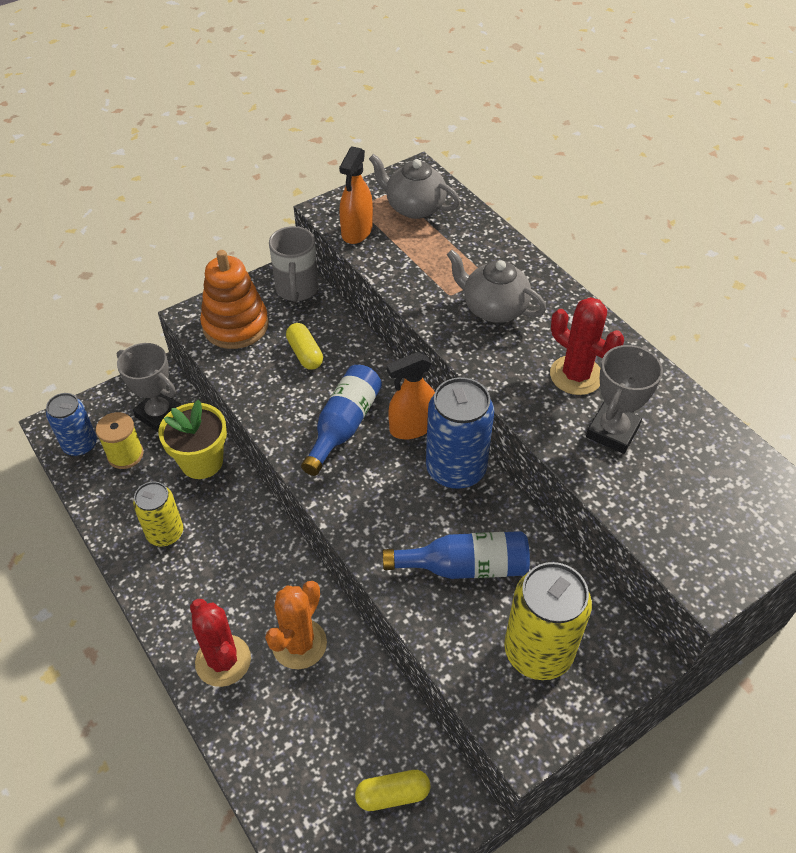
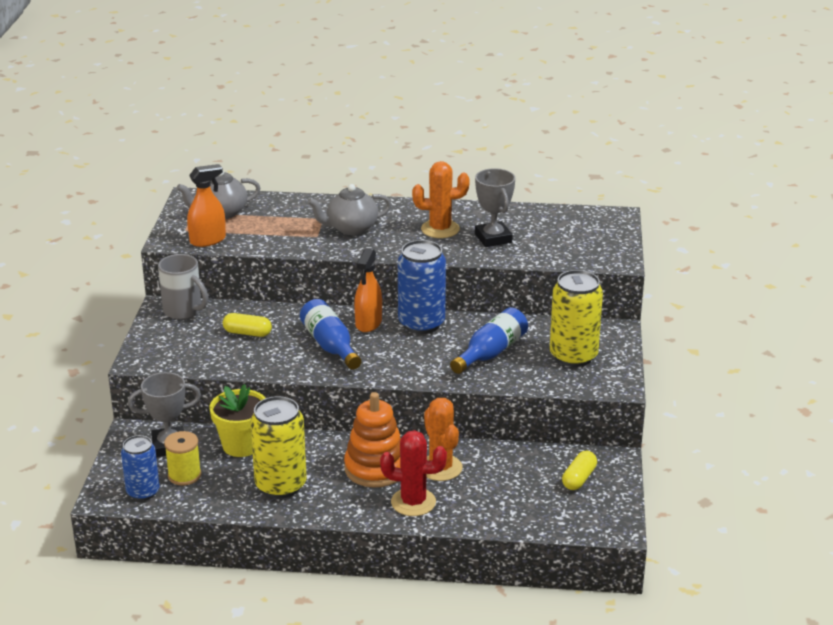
camera: 50 degrees left, 20 degrees down
(165, 533) = (280, 485): yellow can -> yellow can, size x1.56
(235, 325) = (177, 348): orange stacking toy -> orange stacking toy (375, 468)
(357, 231) = (208, 240): orange spray bottle -> orange spray bottle turned 90 degrees counterclockwise
(576, 375) = (440, 229): red cactus -> orange cactus

